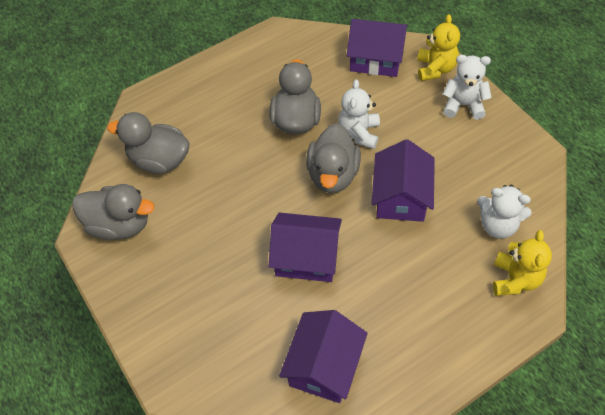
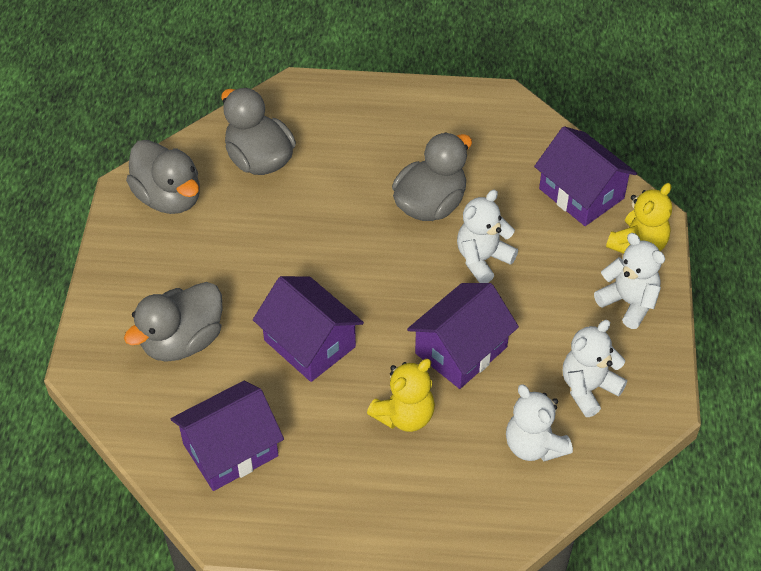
camera: 35 degrees right, 5 degrees down
(333, 174) = (414, 283): grey duck -> grey duck (182, 341)
(492, 169) = (588, 388): none -> white teddy bear
(515, 279) = (495, 507): yellow teddy bear -> yellow teddy bear (404, 416)

